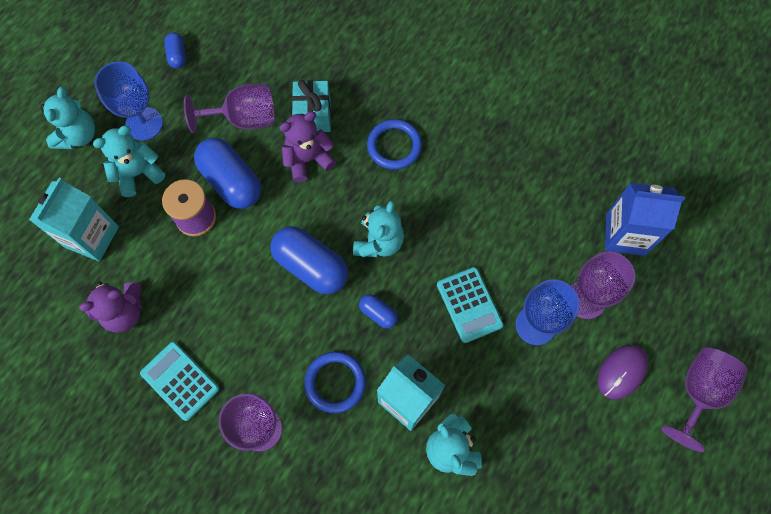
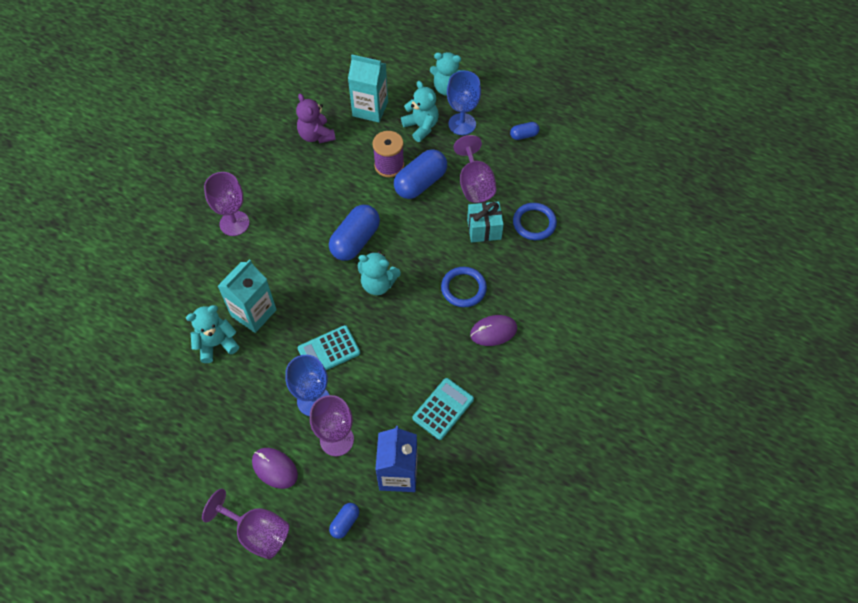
camera: 85 degrees right, 10 degrees down
(180, 381) = (268, 173): turquoise calculator -> turquoise calculator (443, 409)
(308, 159) = (444, 230): purple teddy bear -> none
(335, 382) = (267, 265): blue ring -> blue ring (534, 223)
(378, 313) = (320, 288): blue capsule -> blue capsule (345, 522)
(454, 120) = (493, 331): none -> purple mouse

